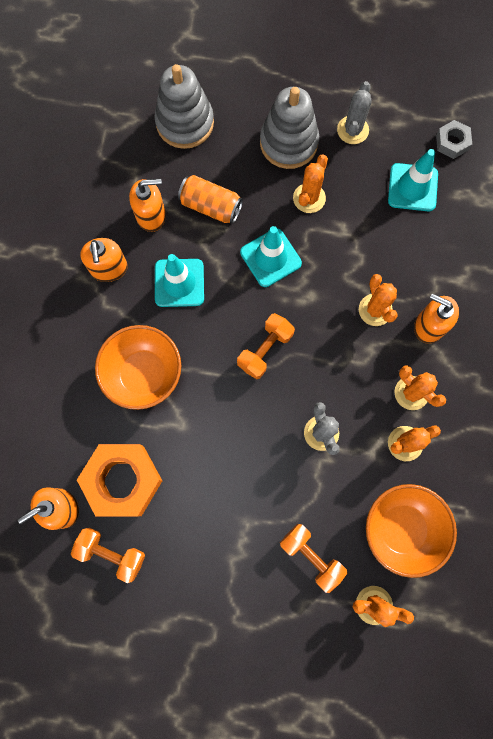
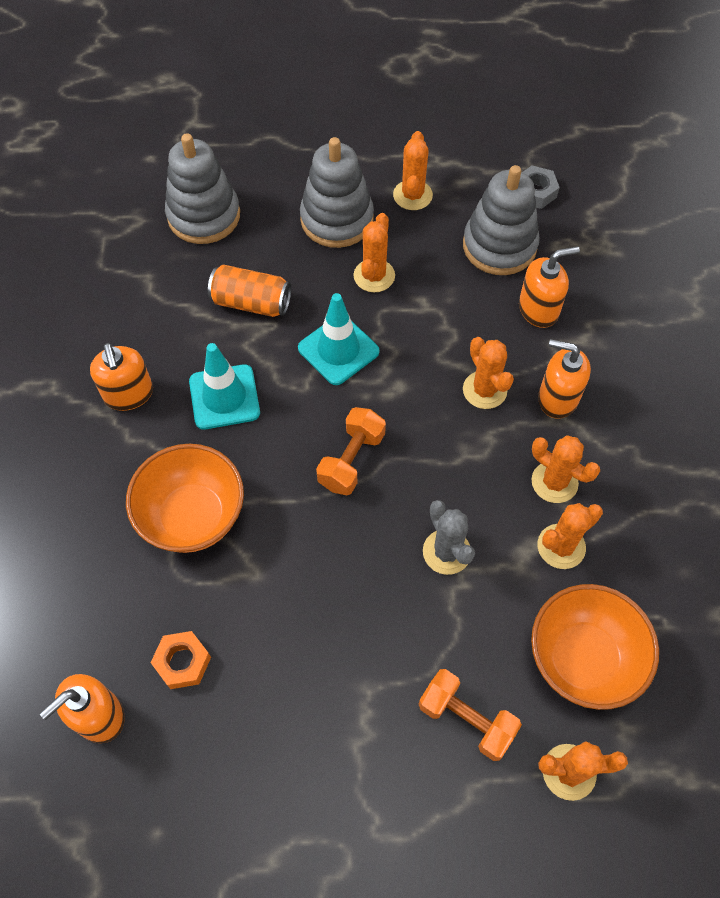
camera: 10 degrees left, 15 degrees down
(111, 553) = (179, 767): orange dumbbell -> none
(123, 481) = (182, 662): orange nut -> orange nut, size x0.50
(151, 215) = (176, 324): orange soap dispenser -> orange soap dispenser (538, 309)
(352, 130) = (412, 195): grey cactus -> orange cactus
(412, 187) = (499, 246): turquoise traffic cone -> grey stacking toy

